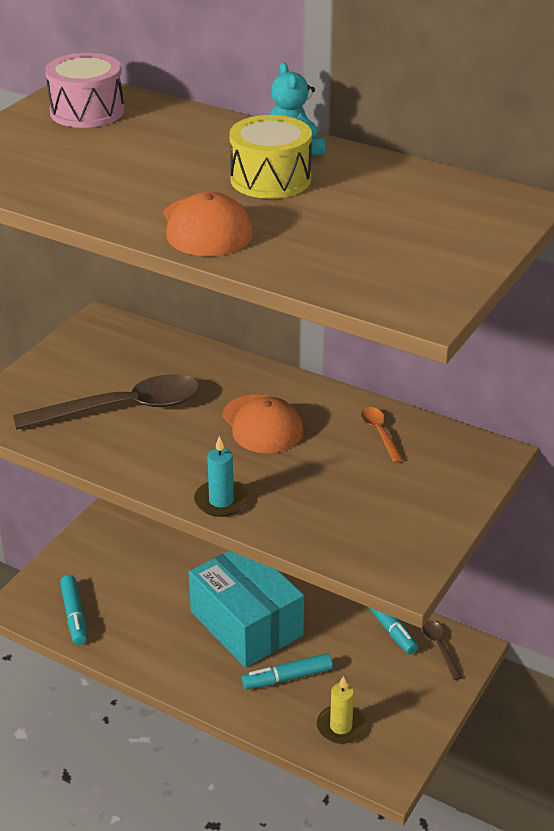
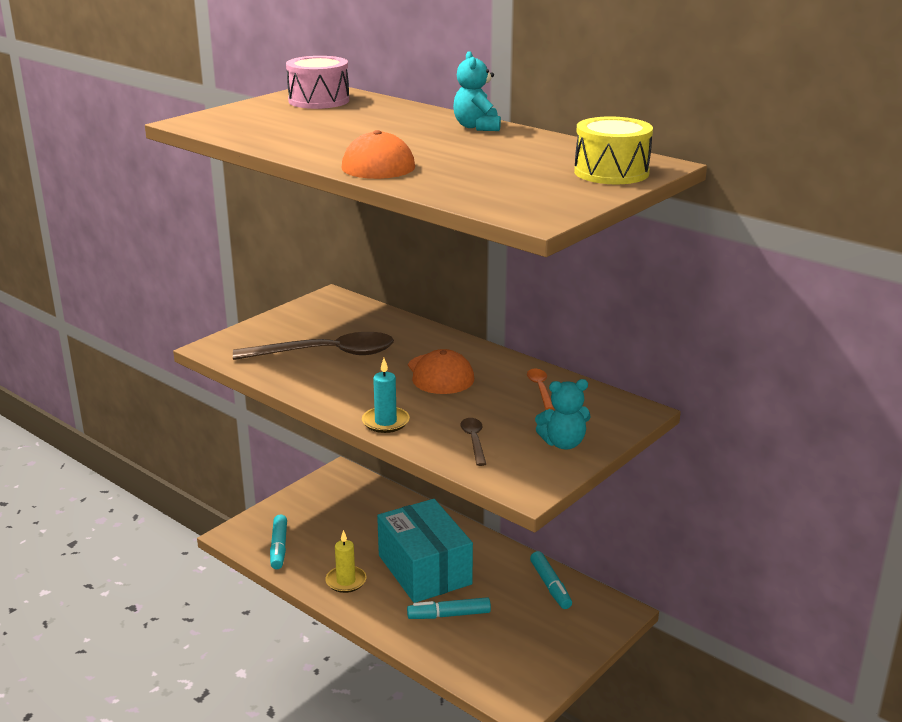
camera: 10 degrees right, 10 degrees down
(270, 179) = (446, 141): yellow drum -> yellow drum (611, 172)
(341, 726) = (486, 659): yellow candle -> yellow candle (346, 581)
(425, 508) = (563, 443): none -> turquoise teddy bear
(440, 647) = (593, 607): brown spoon -> brown spoon (474, 441)

